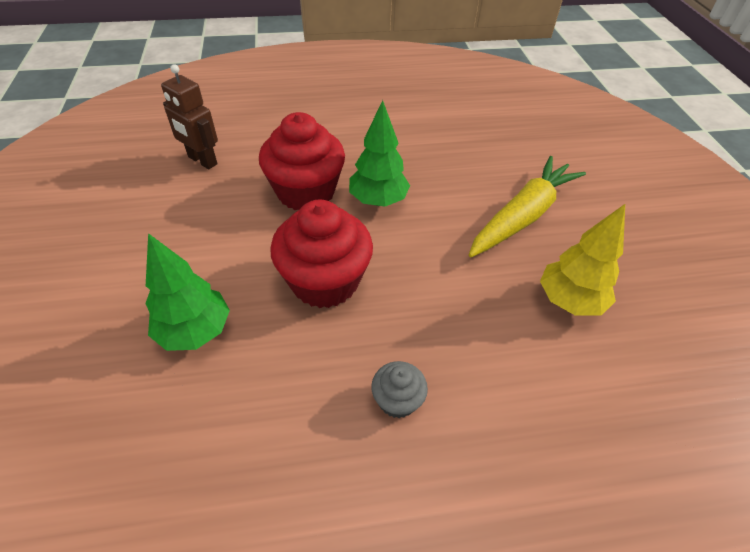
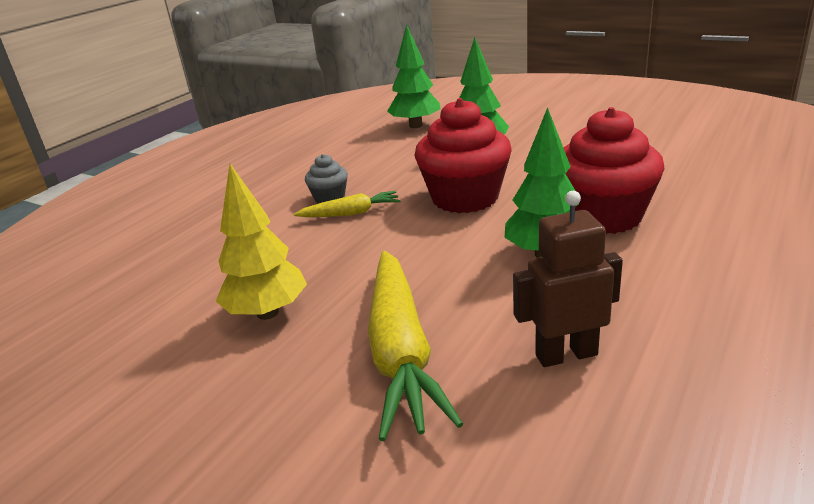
camera: 135 degrees right, 20 degrees down
(122, 463) = (415, 125): none -> green tree
(202, 161) = (714, 174): brown robot -> brown robot (566, 354)
(412, 353) = (351, 213): none -> yellow carrot

